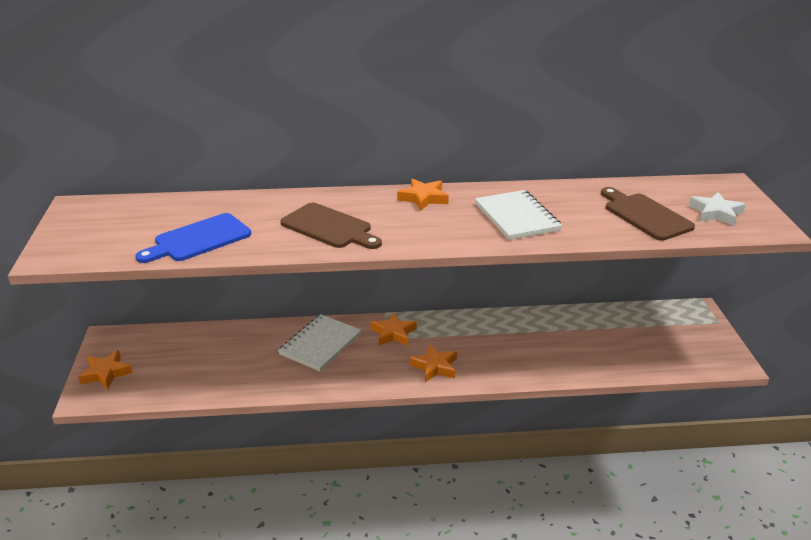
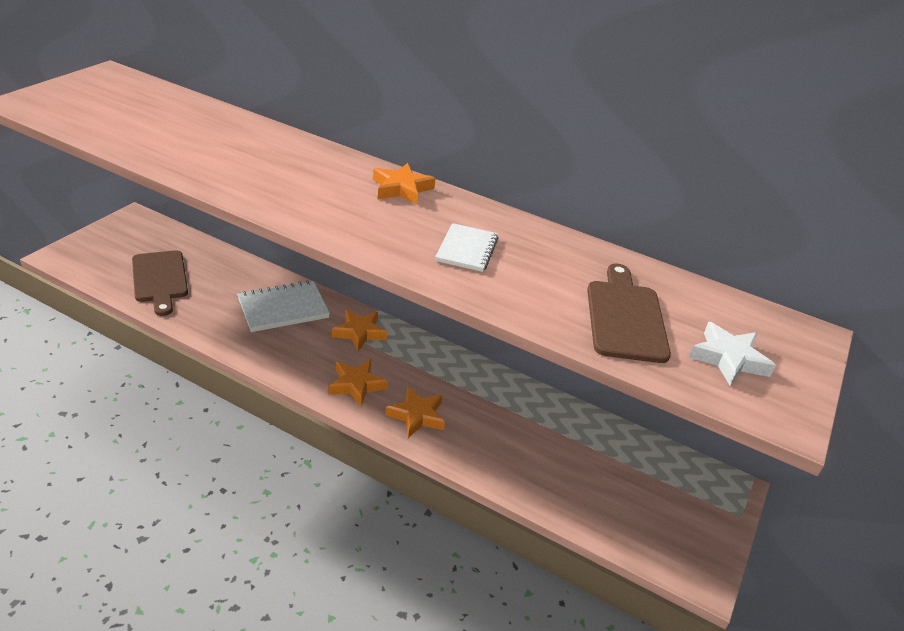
camera: 30 degrees right, 5 degrees up
(106, 373) = (96, 245): orange star -> orange star (417, 416)
(199, 239) = (146, 137): blue cutting board -> none
(329, 227) = (268, 176): brown cutting board -> brown cutting board (160, 279)
(516, 217) = (466, 249): white notebook -> white notebook, size x0.65

